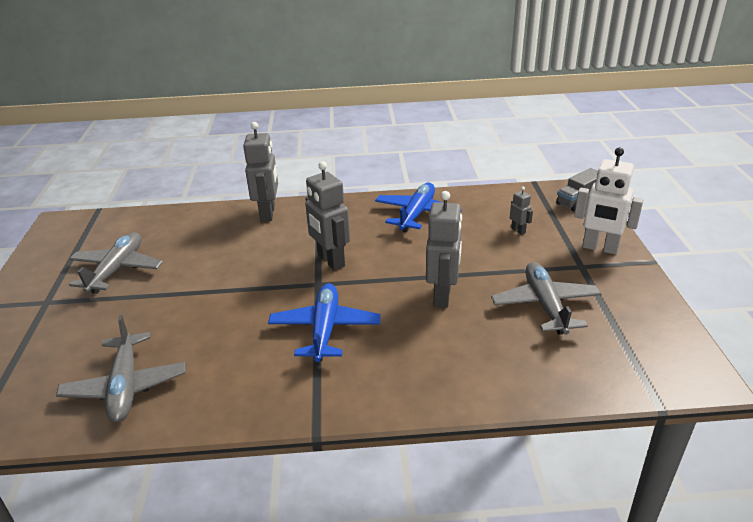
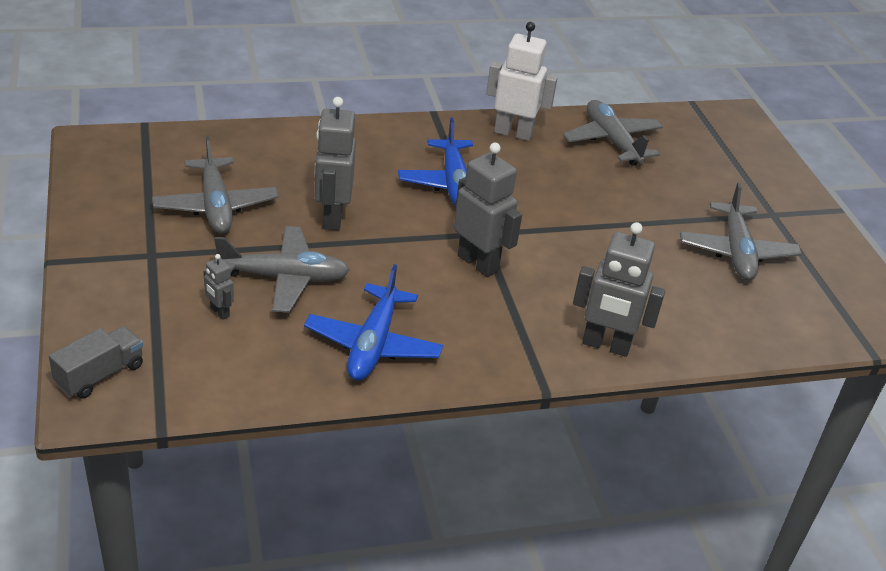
camera: 165 degrees right, 5 degrees up
(268, 213) = (606, 345): grey robot -> grey robot turned 60 degrees counterclockwise
(477, 250) = (284, 278): none -> grey plane
(600, 248) = (113, 281): white robot -> white robot (513, 133)

